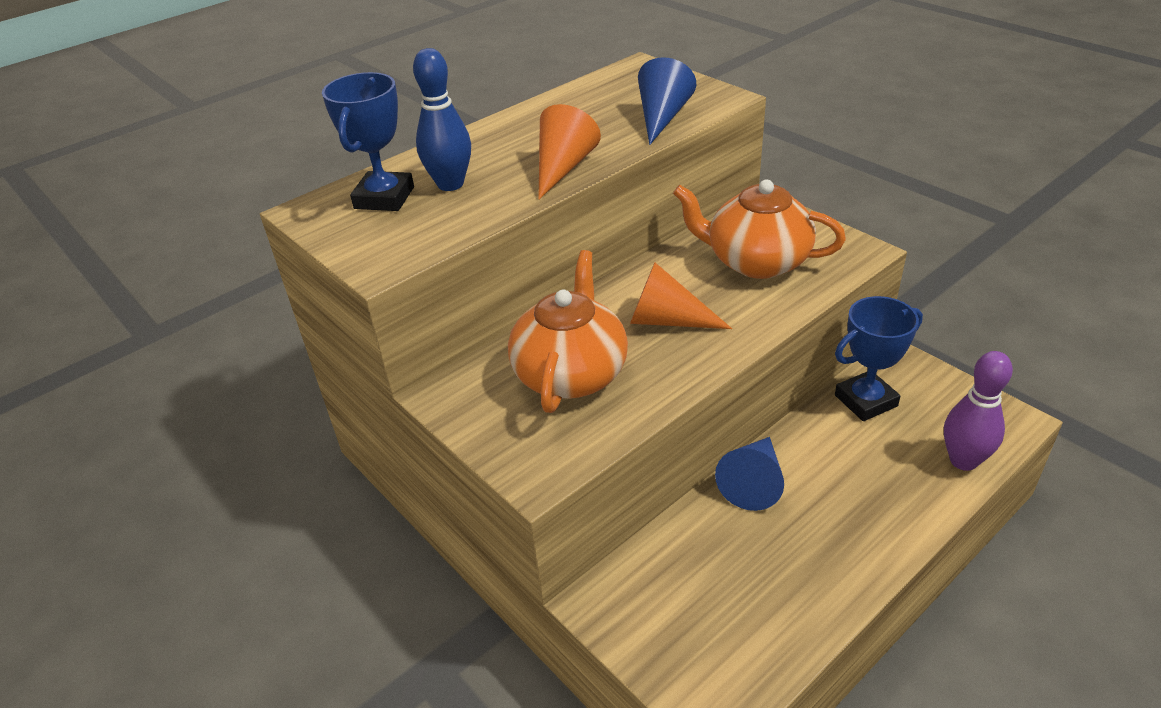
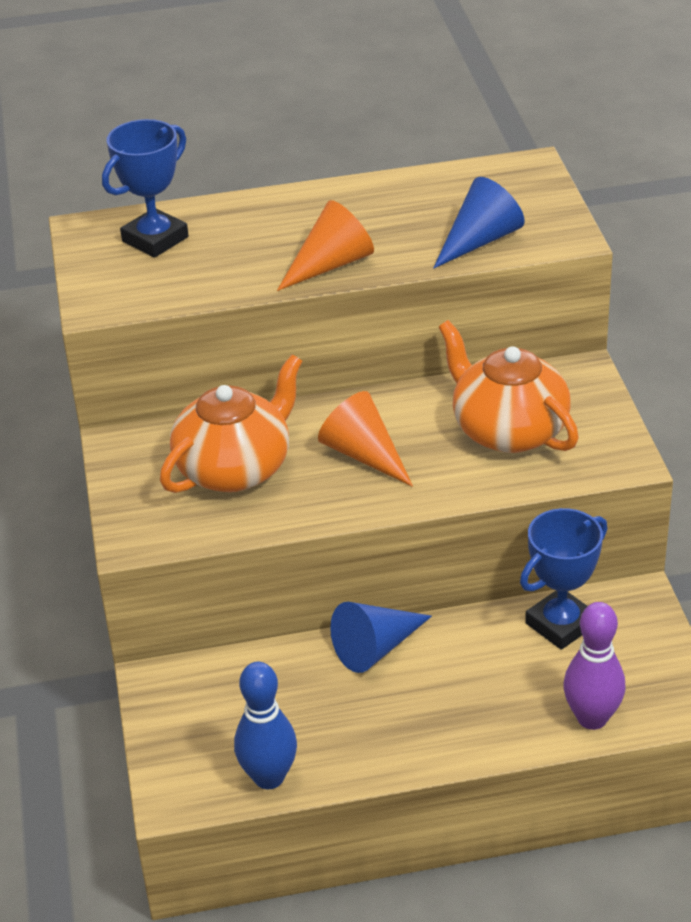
camera: 30 degrees right, 0 degrees up
(450, 184) = (220, 246): blue bowling pin -> blue bowling pin (269, 777)
(865, 400) = (560, 624): blue trophy -> blue trophy turned 45 degrees counterclockwise

